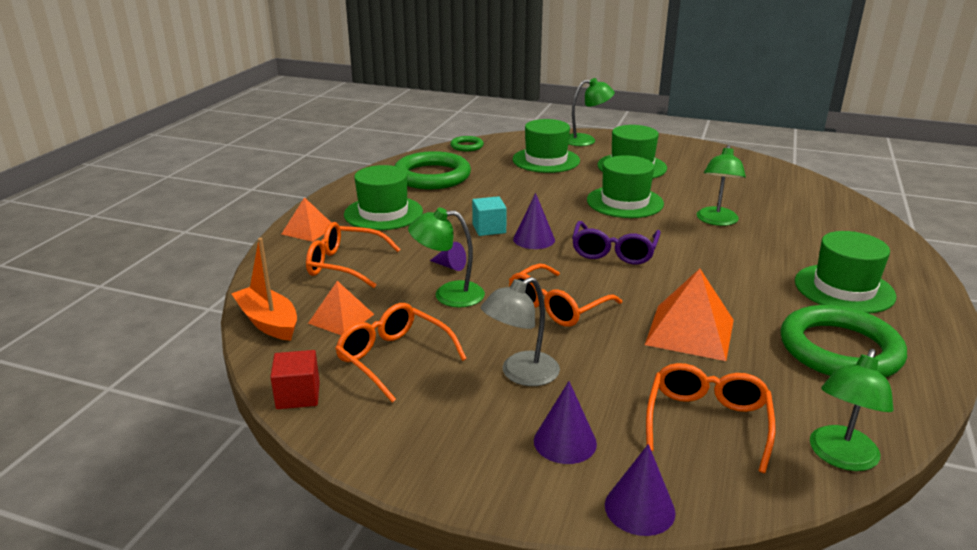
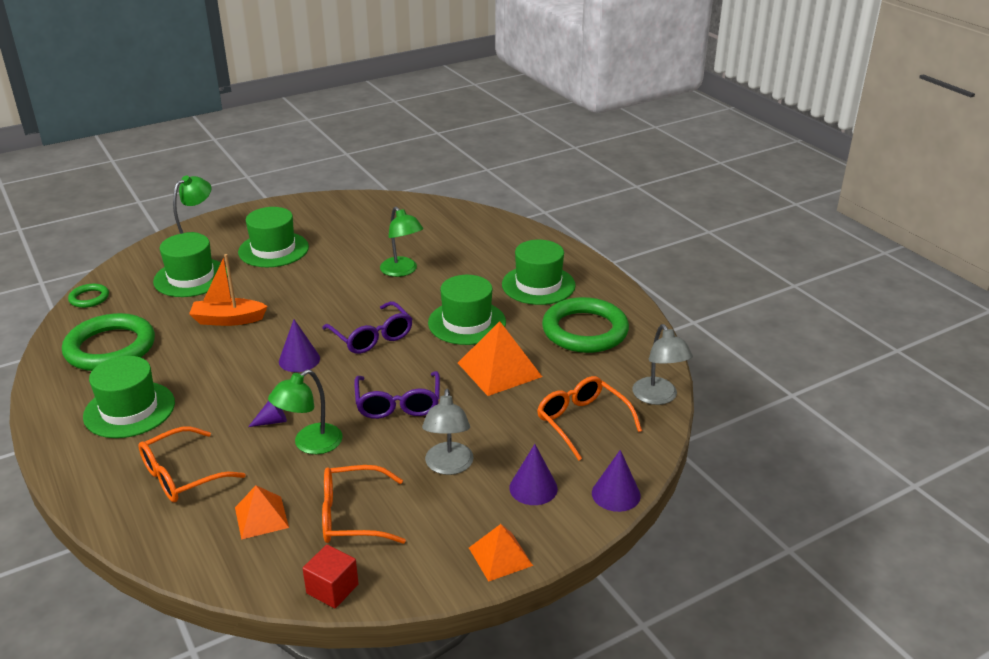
camera: 50 degrees left, 5 degrees up
(268, 322) = (207, 561): orange boat -> orange boat (228, 320)
(308, 230) = (85, 467): orange pyramid -> orange pyramid (500, 556)
(489, 228) = (249, 371): turquoise cube -> none
(557, 306) = (398, 403): orange glasses -> purple glasses
(625, 202) = (317, 287): green hat -> green hat (467, 322)
(840, 457) = (658, 397): green lamp -> grey lamp

